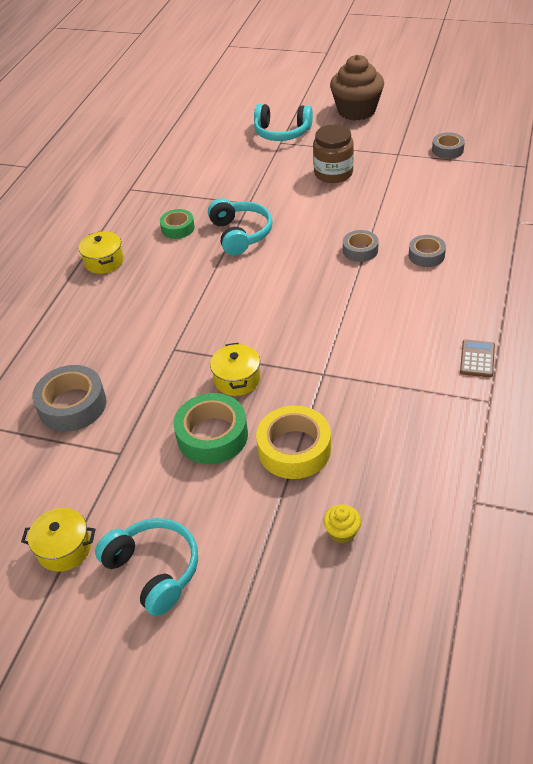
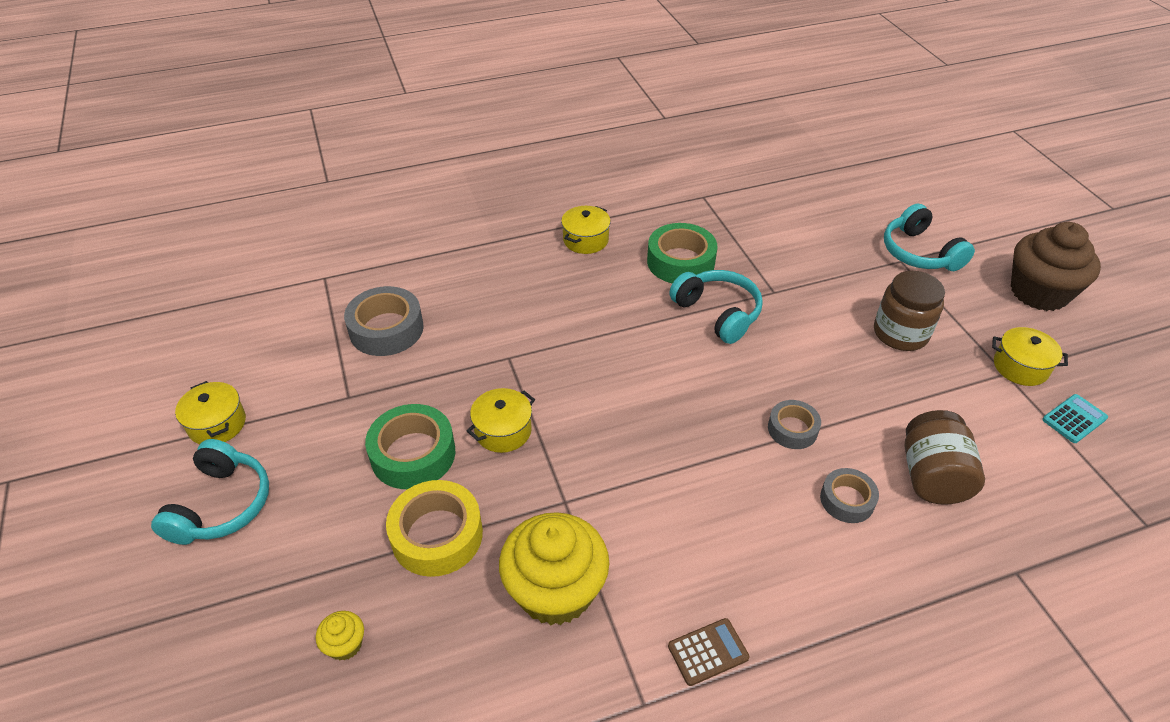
camera: 50 degrees right, 0 degrees up
(178, 228) = (680, 262): green tape -> green tape, size x1.66
(240, 234) = (718, 313): turquoise headphones -> turquoise headphones turned 75 degrees counterclockwise
(385, 407) = (555, 590): none -> yellow cupcake
(399, 147) = (1020, 367): none -> yellow pot
(438, 217) = (932, 476): none -> brown jar
(447, 150) = (1074, 419): grey tape -> turquoise calculator

